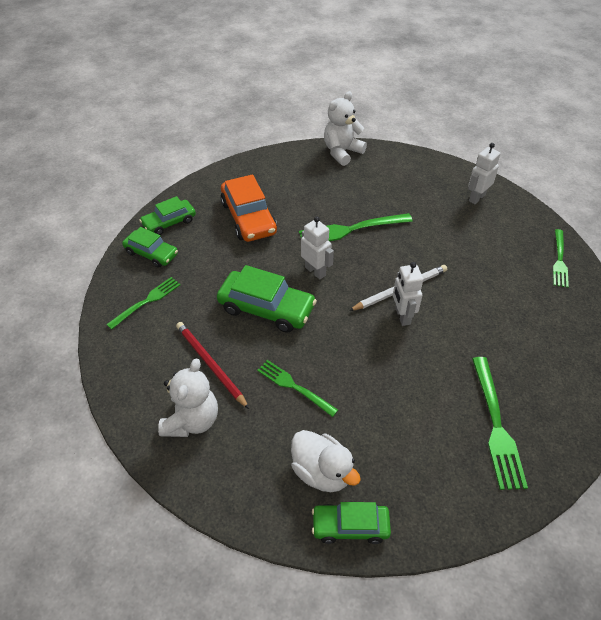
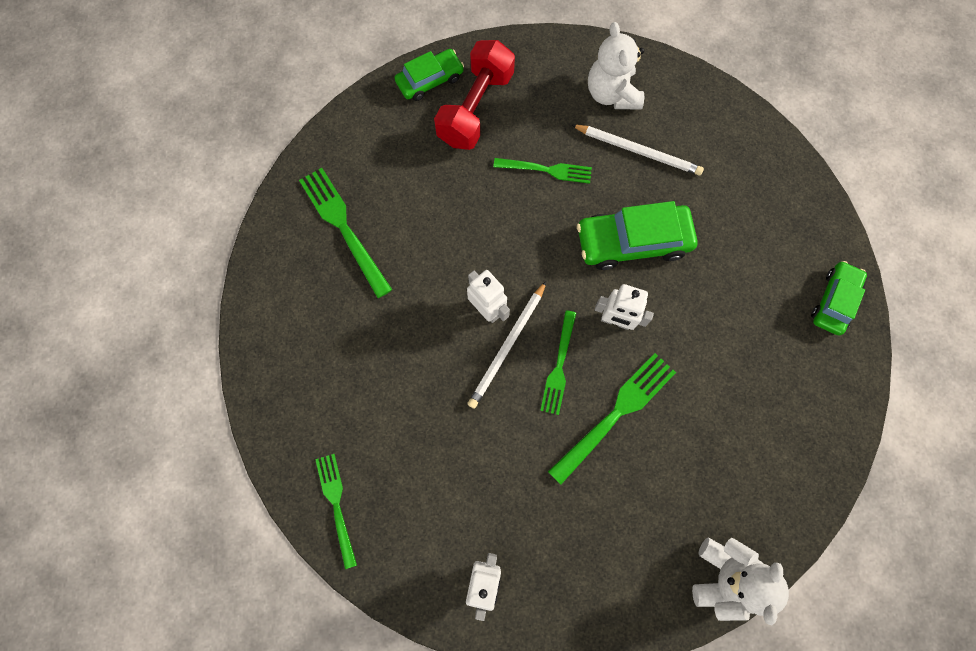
camera: 150 degrees right, 25 degrees up
(146, 301) = (757, 183): green fork -> green fork (559, 366)
(151, 253) = (810, 245): green car -> none
(210, 364) = (638, 151): red pencil -> white pencil
(248, 218) = (750, 362): orange car -> none
(322, 472) = (475, 108): white duck -> red dumbbell

